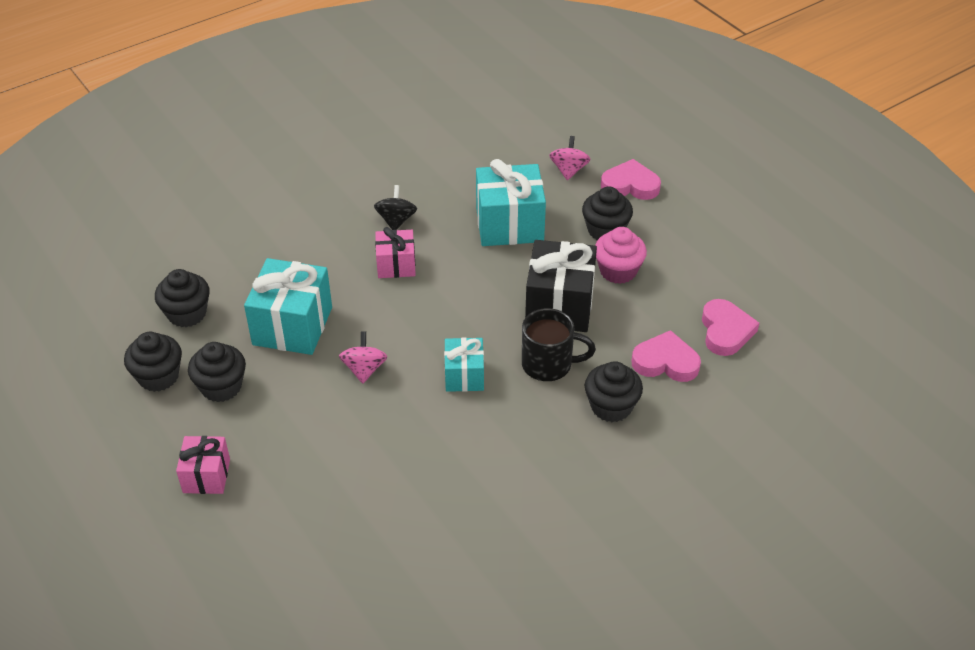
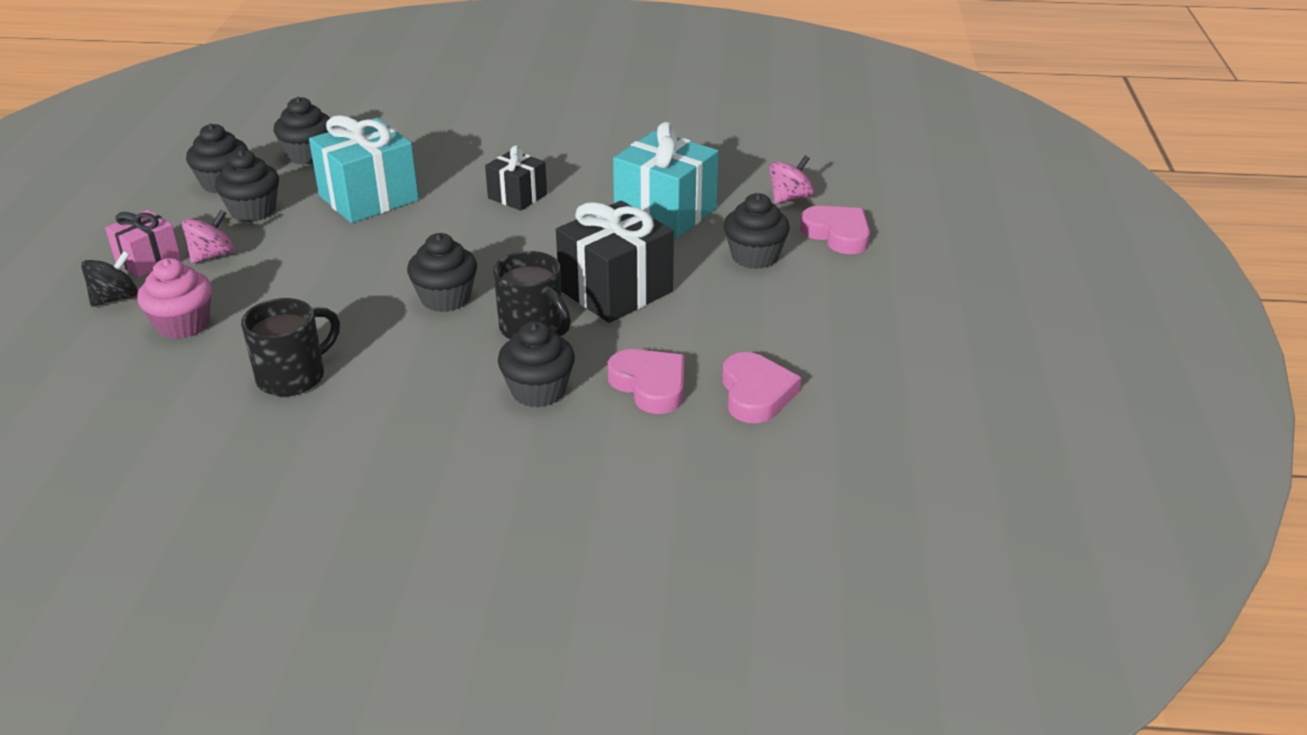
camera: 40 degrees right, 10 degrees down
(364, 369) = (373, 253): pink spinning top -> pink spinning top (212, 255)
(396, 220) = (568, 167): black spinning top -> black spinning top (115, 298)
(396, 265) = (517, 196): pink gift -> black gift
(453, 495) = (293, 377): none -> black mug
(464, 376) = (445, 298): turquoise gift -> black cupcake
(618, 271) = (717, 292): pink cupcake -> pink cupcake (183, 325)
(725, 331) = (756, 393): pink heart -> pink heart turned 45 degrees counterclockwise

